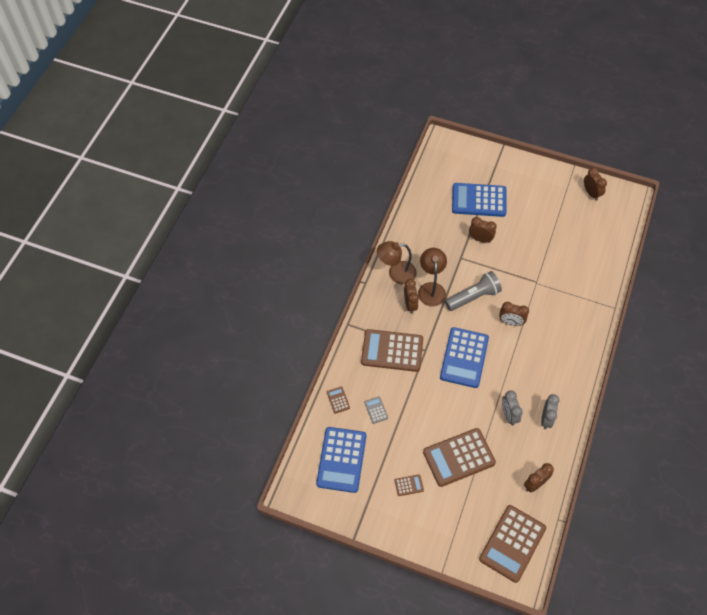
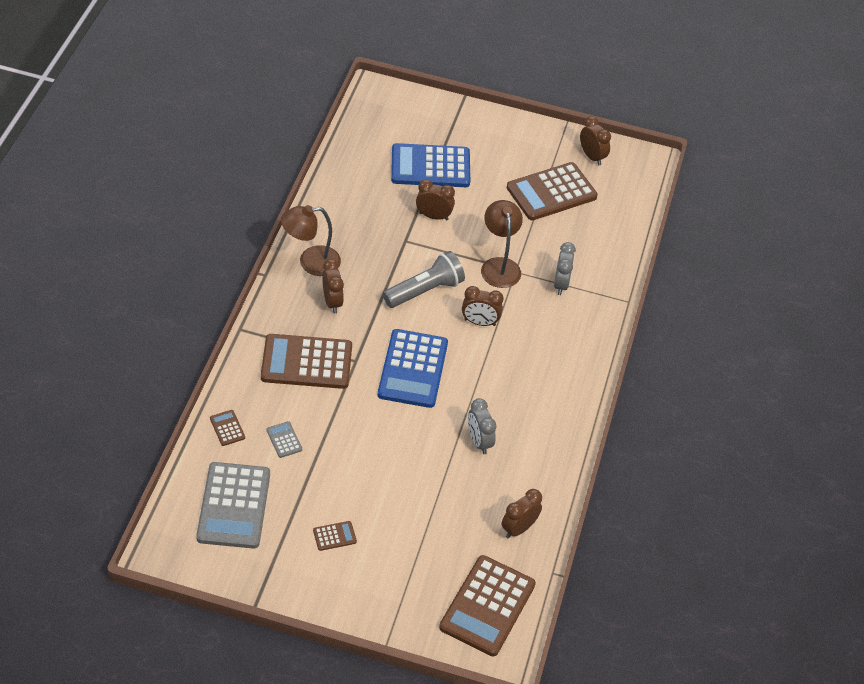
camera: 10 degrees left, 10 degrees down
(341, 460) = (234, 506): blue calculator -> grey calculator
(431, 289) = (362, 281): brown lamp -> brown lamp (499, 266)
(459, 457) = (407, 498): brown calculator -> brown calculator (551, 192)
(546, 419) = (533, 445): grey clock -> grey clock (561, 284)

